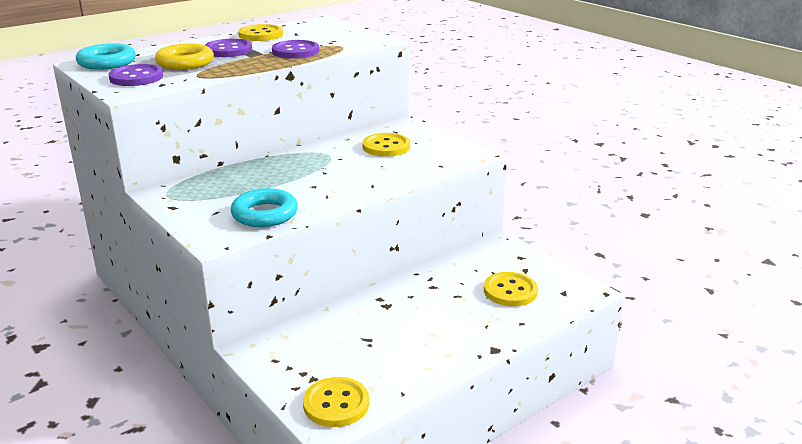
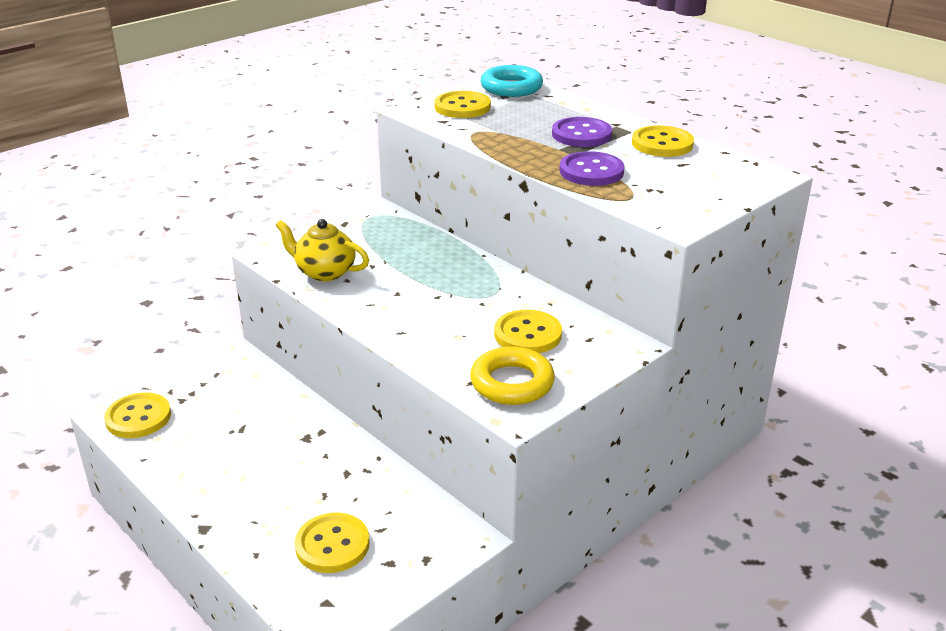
camera: 85 degrees right, 5 degrees up
(136, 77) = (462, 107): purple button -> yellow button
(185, 63) = (522, 120): yellow ring -> yellow ring (512, 383)
(265, 214) = (325, 272): turquoise ring -> yellow teapot

